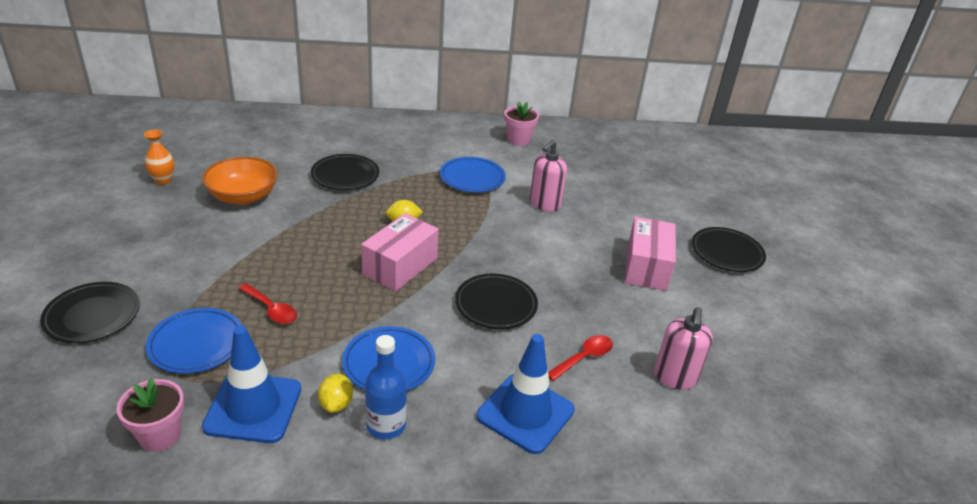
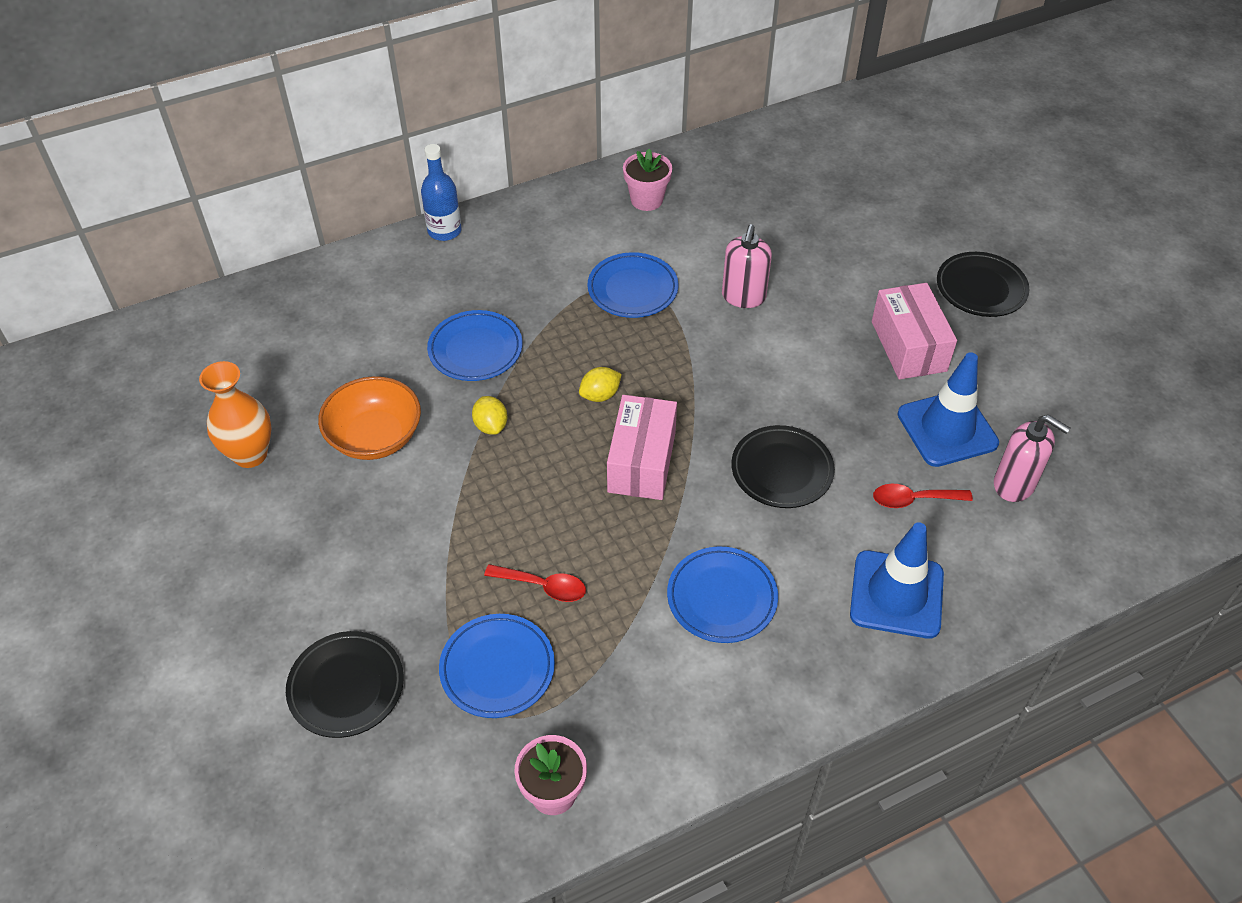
camera: 20 degrees left, 15 degrees up
(163, 180) = (250, 454): orange vase -> orange vase, size x1.55
(253, 407) = (622, 716): blue traffic cone -> blue traffic cone (947, 429)
(336, 404) = (703, 672): yellow lemon -> yellow lemon (491, 426)
(345, 176) = (475, 349): black plate -> blue plate
(386, 425) = (771, 673): blue bottle -> blue bottle (444, 231)
(584, 357) = (913, 499): red spoon -> red spoon turned 120 degrees counterclockwise
(675, 378) = (1014, 484): pink soap dispenser -> pink soap dispenser turned 45 degrees counterclockwise

